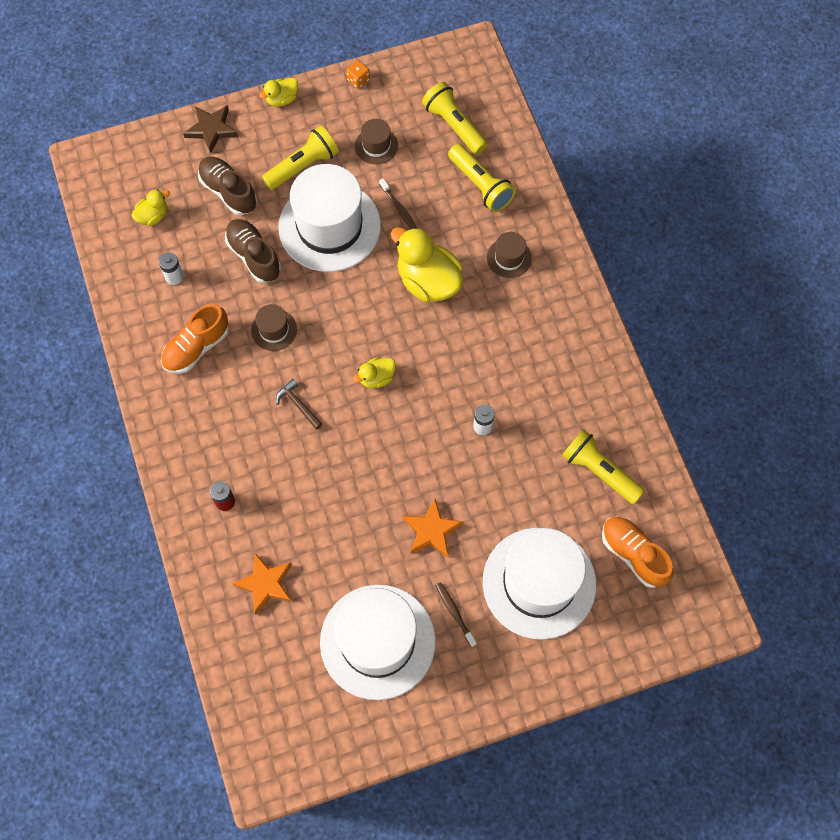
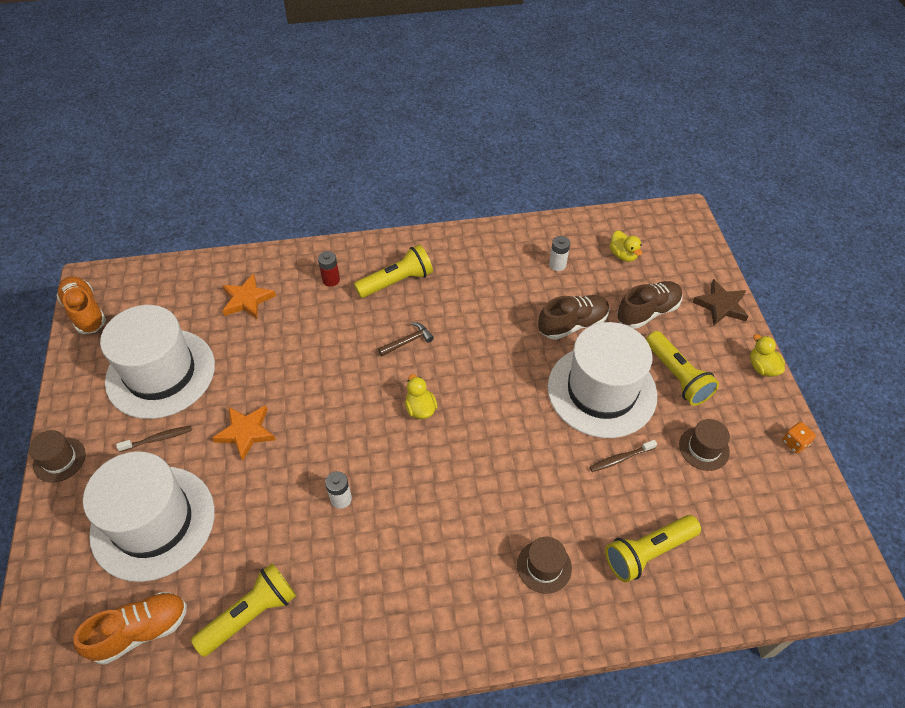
camera: 100 degrees right, 15 degrees down
(196, 348) = (482, 274): orange shoe -> orange shoe (85, 312)
(274, 330) = (490, 331): brown hat -> brown hat (59, 459)
(428, 281) = (524, 474): yellow duck -> none
(454, 125) = (735, 536): yellow flashlight -> yellow flashlight (397, 282)

